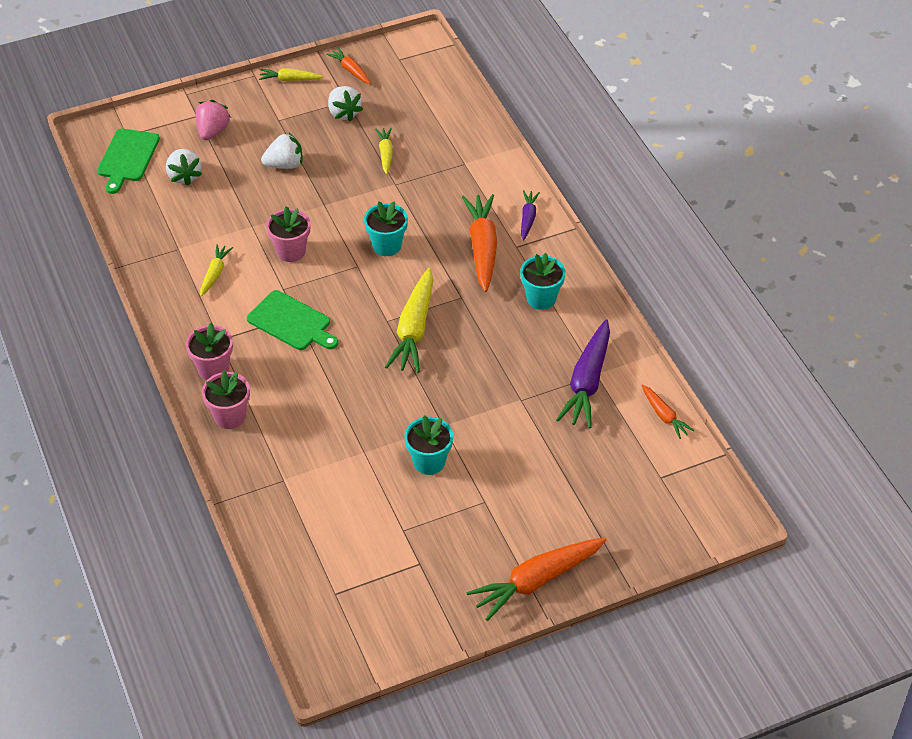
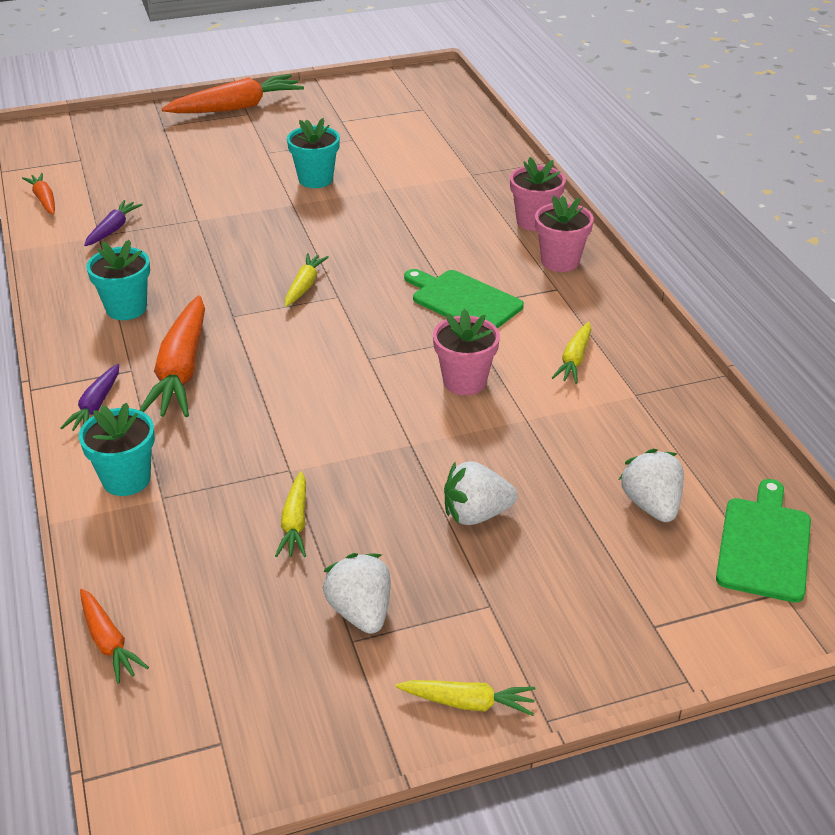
camera: 175 degrees left, 10 degrees down
(212, 131) = (616, 588): pink strawberry -> none
(350, 70) = (334, 719): orange carrot -> orange carrot (109, 642)
(387, 246) = (321, 381): turquoise flower pot -> turquoise flower pot (126, 479)
(414, 329) = (304, 286): yellow carrot -> yellow carrot, size x0.53
(587, 382) = (113, 229): purple carrot -> purple carrot, size x0.53

